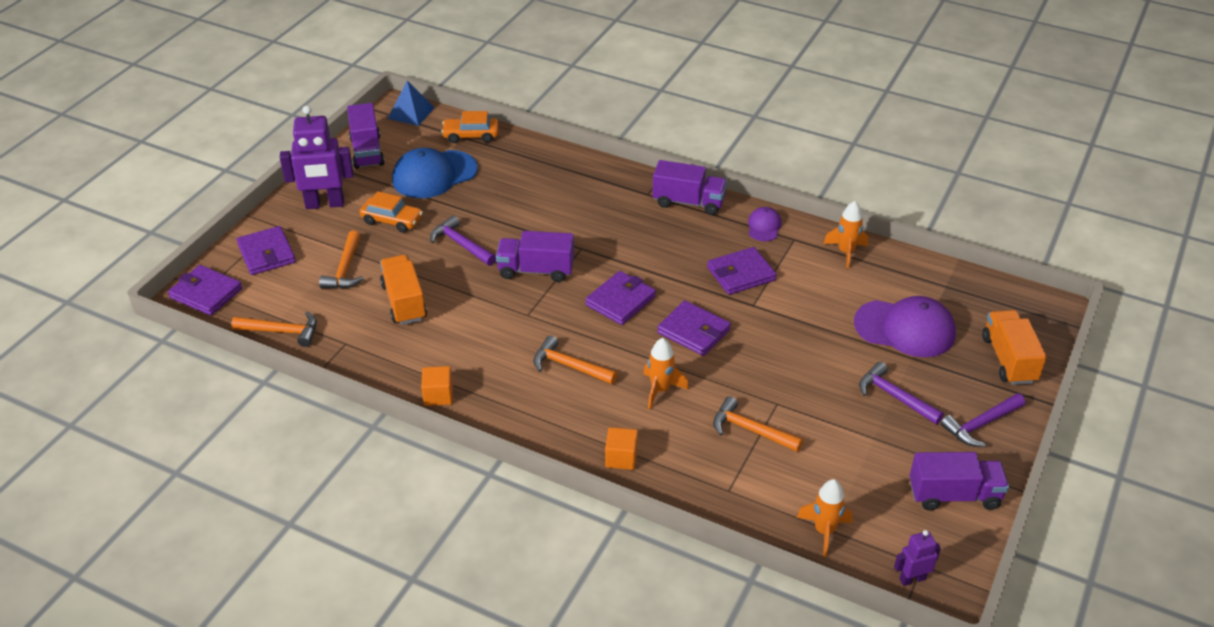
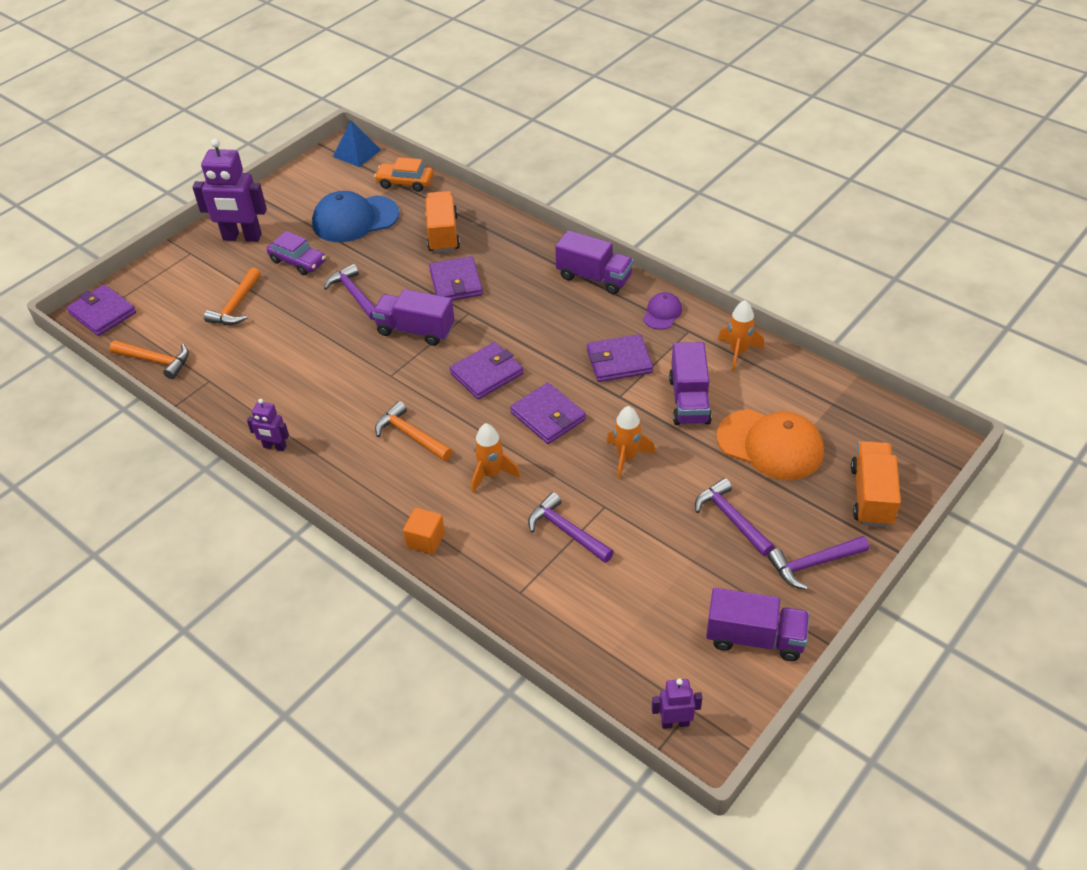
camera: 15 degrees right, 5 degrees up
(266, 254) = (171, 280): purple wallet -> purple wallet (456, 283)
(367, 151) = (301, 188): purple truck -> purple truck (689, 400)
(392, 220) = (298, 261): orange car -> purple car
(404, 302) = (278, 346): orange truck -> orange truck (443, 234)
(438, 395) = (274, 447): orange cube -> purple robot
(750, 430) = (566, 531): orange hammer -> purple hammer
(824, 531) = (601, 654): orange rocket -> orange rocket (627, 457)
(905, 329) = (770, 445): purple cap -> orange cap

